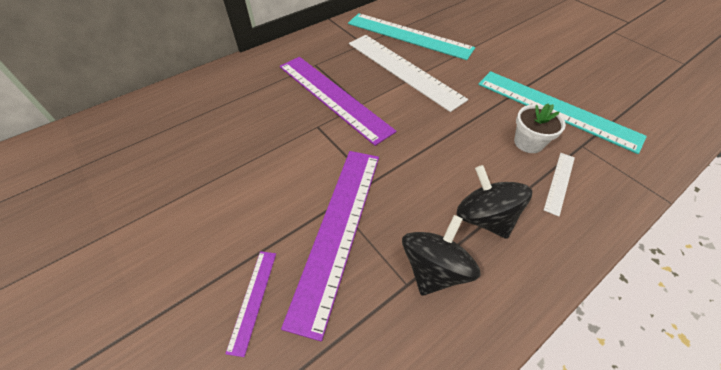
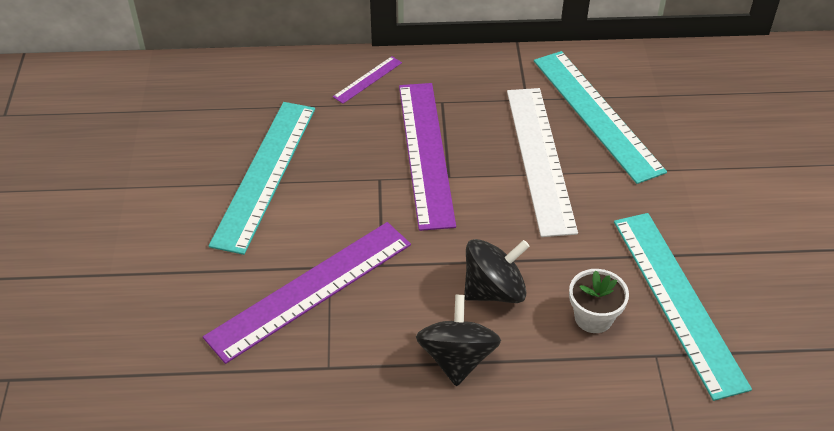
camera: 35 degrees right, 5 degrees down
(229, 163) = (265, 174): none -> turquoise ruler
(252, 299) = (198, 304): purple ruler -> purple ruler (367, 79)
(434, 269) = (364, 370): black spinning top -> black spinning top (494, 290)
(559, 182) = (576, 374): white ruler -> none

